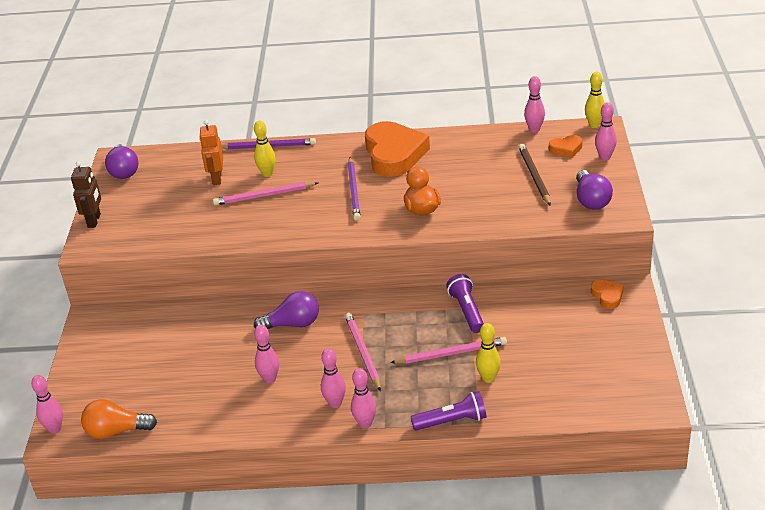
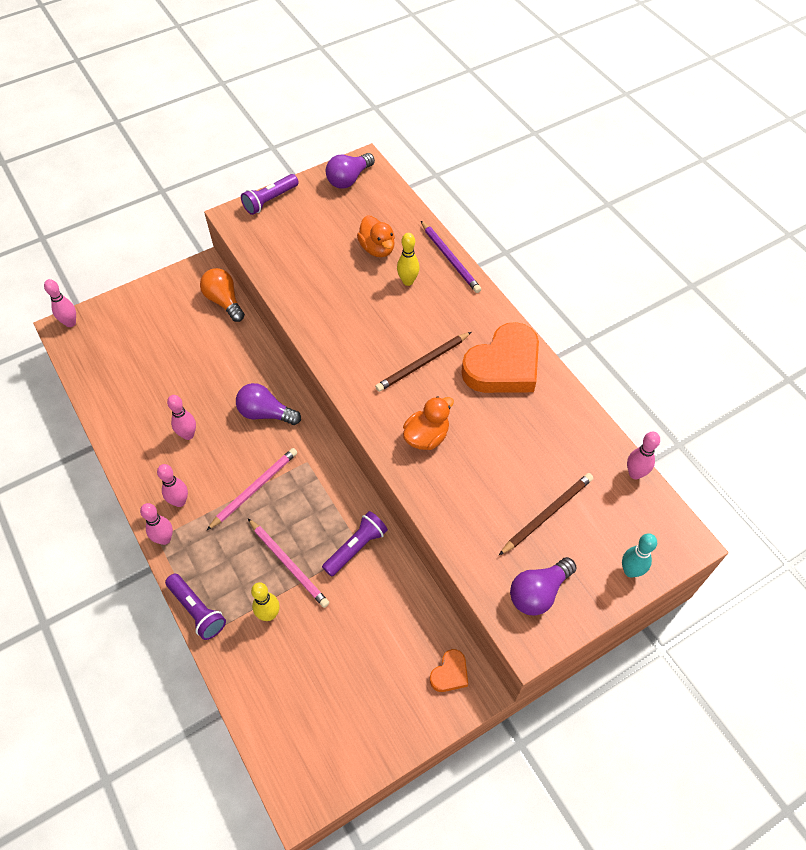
camera: 55 degrees right, 20 degrees up
(94, 221) = (270, 200): brown robot -> purple flashlight
(116, 431) = (83, 363): orange light bulb -> orange light bulb (224, 301)
(216, 178) = (377, 248): orange robot -> orange duck
(264, 196) = (372, 297): pink pencil -> none
(293, 324) = (265, 413): purple light bulb -> purple light bulb turned 150 degrees clockwise
(354, 191) = (423, 363): purple pencil -> brown pencil
(566, 149) = (619, 523): orange heart -> none
(594, 125) = (687, 532): yellow bowling pin -> none
(605, 157) = (630, 571): pink bowling pin -> turquoise bowling pin

